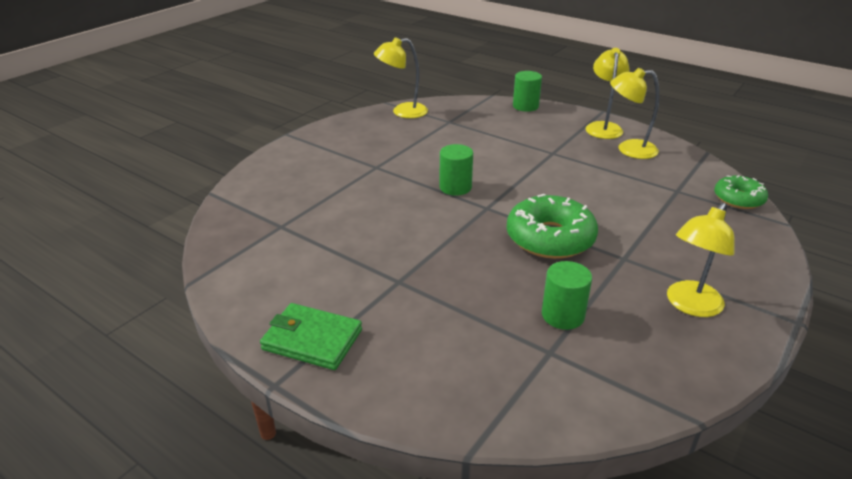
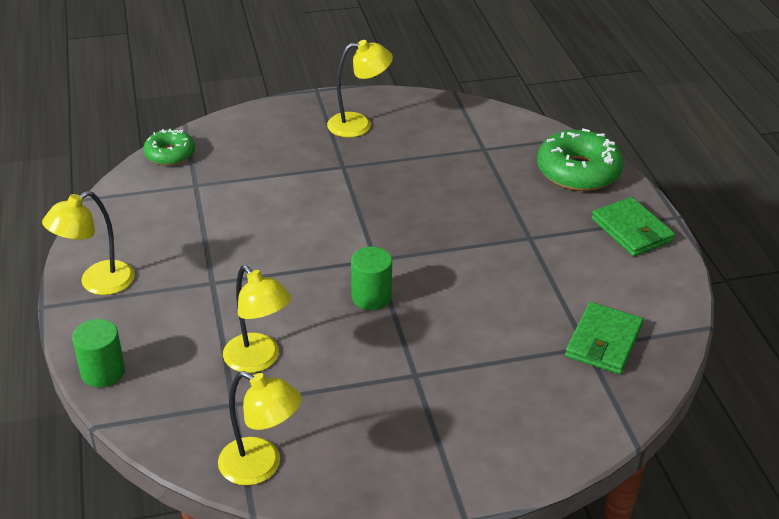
camera: 140 degrees left, 5 degrees up
(270, 234) = (603, 341): none -> green wallet
(550, 238) = (369, 206): green donut -> green donut (578, 171)
(563, 315) = (446, 159): green cylinder -> none
(628, 149) = (138, 242): yellow lamp -> yellow lamp (258, 360)

